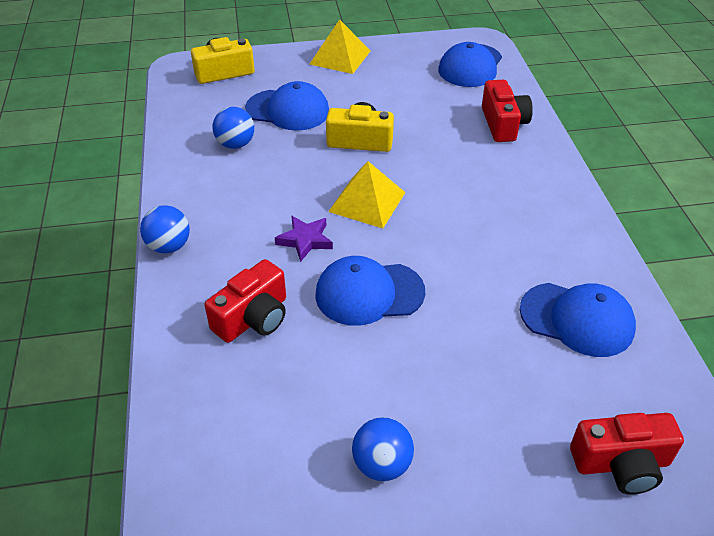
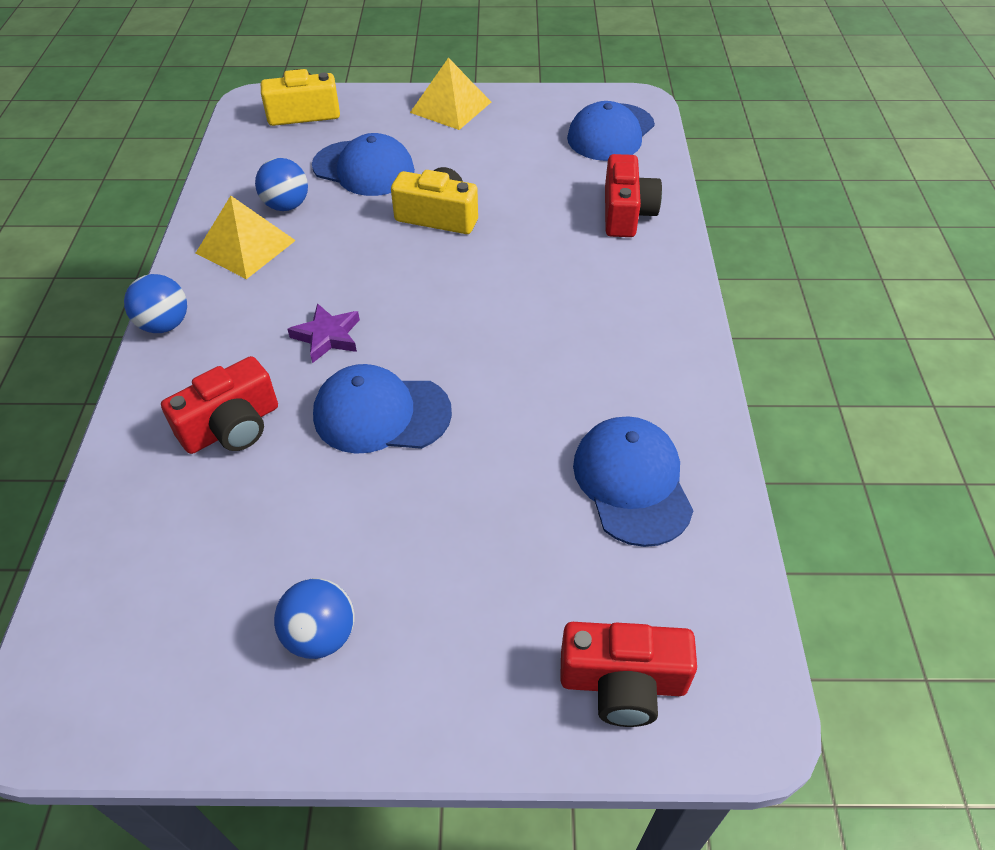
camera: 10 degrees right, 5 degrees up
(367, 201) = (419, 296): yellow pyramid -> yellow pyramid (245, 246)
(577, 319) = (632, 482): blue cap -> blue cap turned 135 degrees counterclockwise

